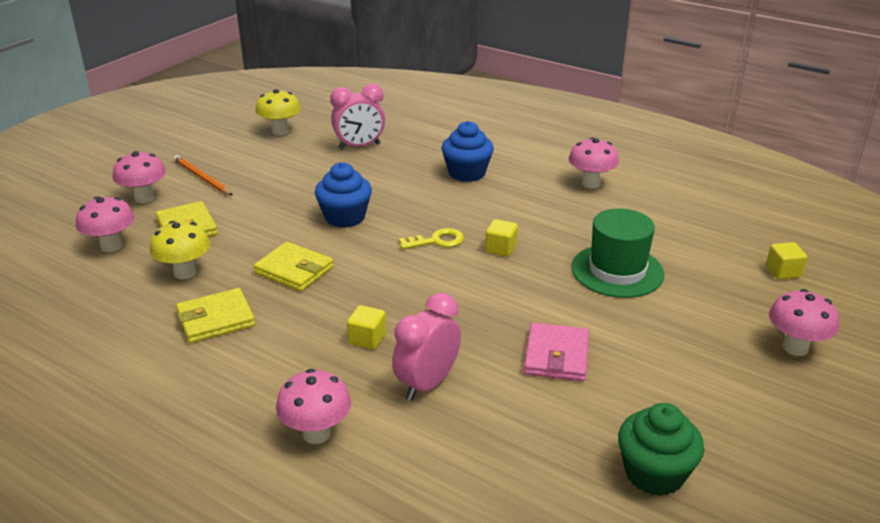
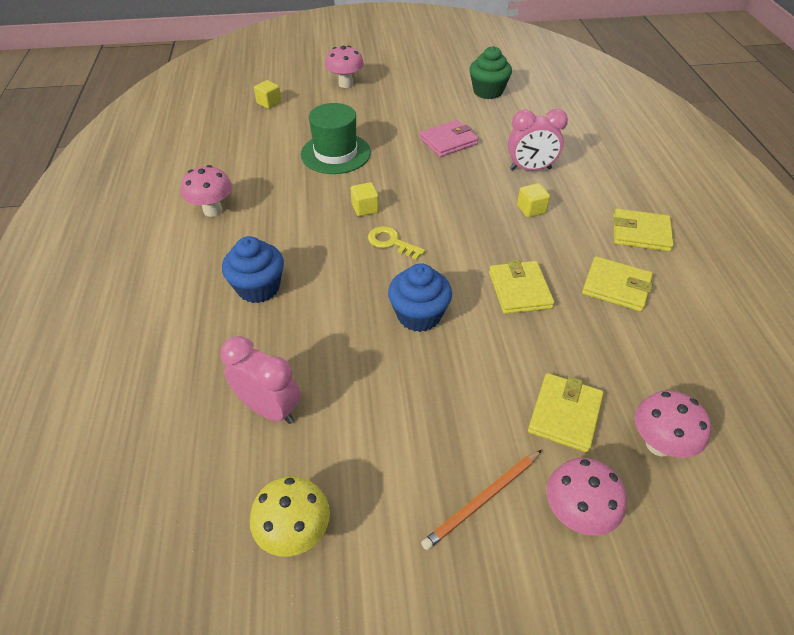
camera: 130 degrees left, 15 degrees up
(185, 272) = (608, 351): yellow mushroom -> none
(202, 178) = (482, 500): orange pencil -> orange pencil turned 45 degrees clockwise
(233, 386) = (640, 233): none -> yellow wallet
(316, 433) = (614, 183): pink mushroom -> none

